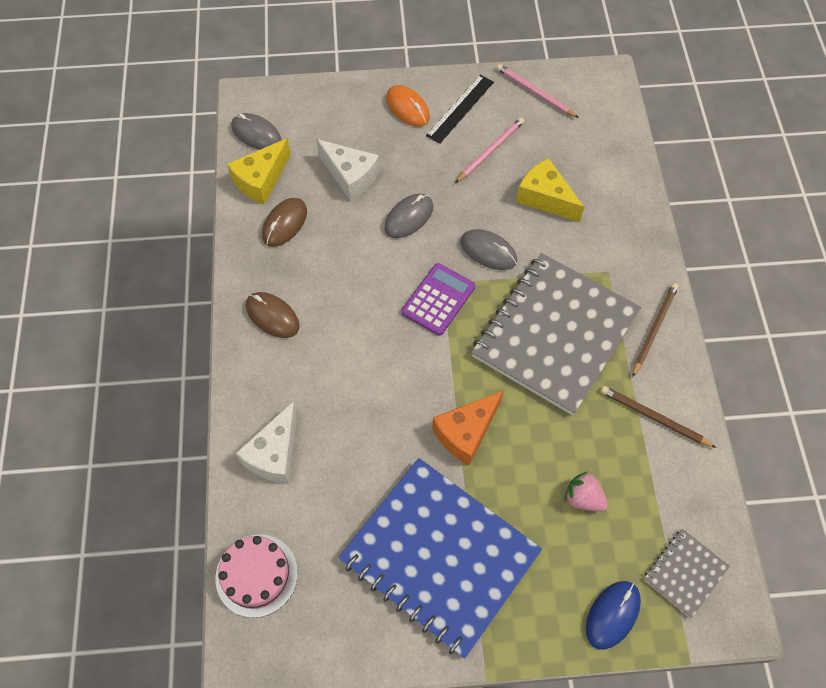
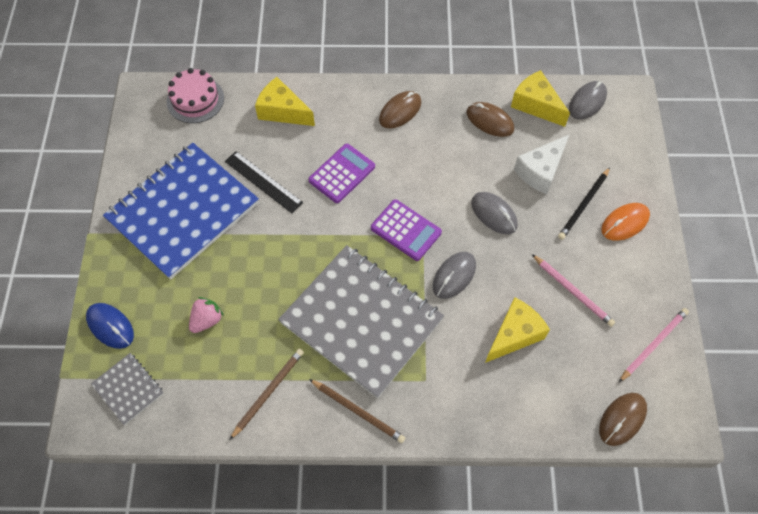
camera: 95 degrees right, 0 degrees up
(275, 454) = (282, 111): white cheese -> yellow cheese
(367, 372) = (342, 173): none -> purple calculator
(389, 140) = (584, 205): none -> black pencil
(460, 108) = (627, 269): black ruler -> black ruler (263, 181)
(466, 432) = (279, 239): orange cheese -> none
(611, 118) = (622, 419): none -> brown mouse

